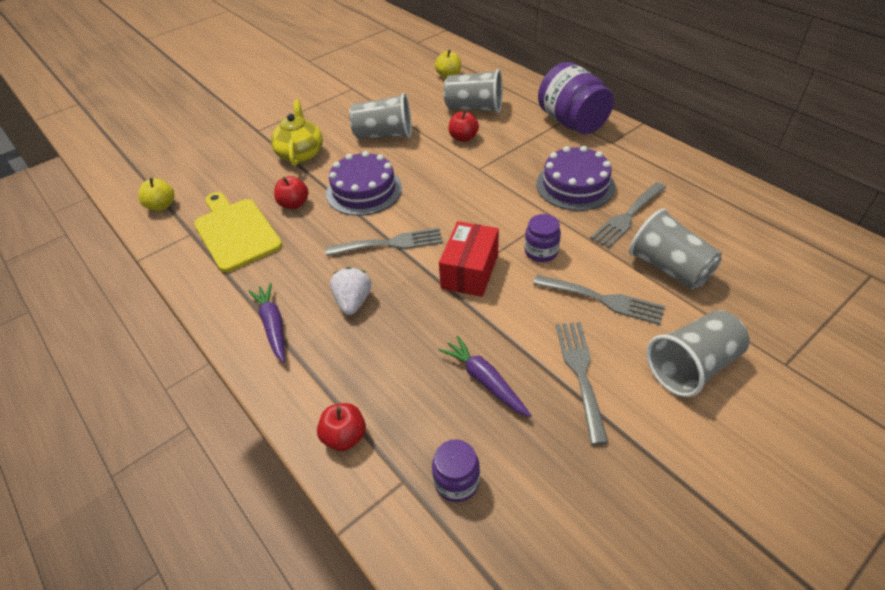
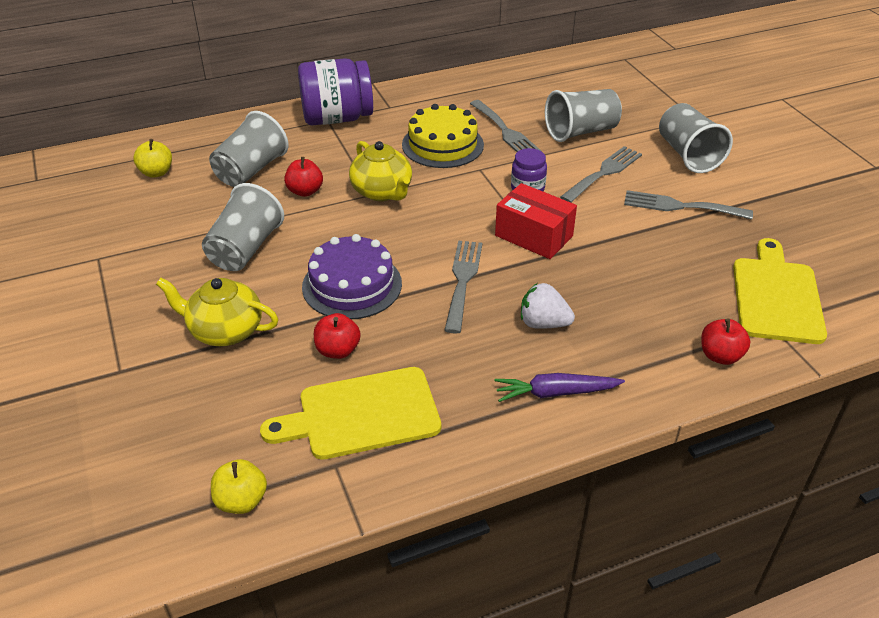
camera: 75 degrees left, 5 degrees down
(456, 481) = (776, 296): purple jar -> yellow cutting board
(484, 173) = (382, 192): none -> yellow teapot
(485, 380) = (675, 258): purple carrot -> none
(575, 185) = (442, 145): purple cake -> yellow cake

